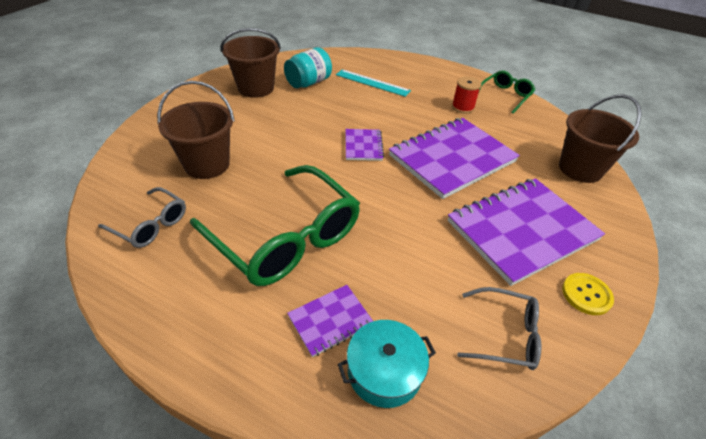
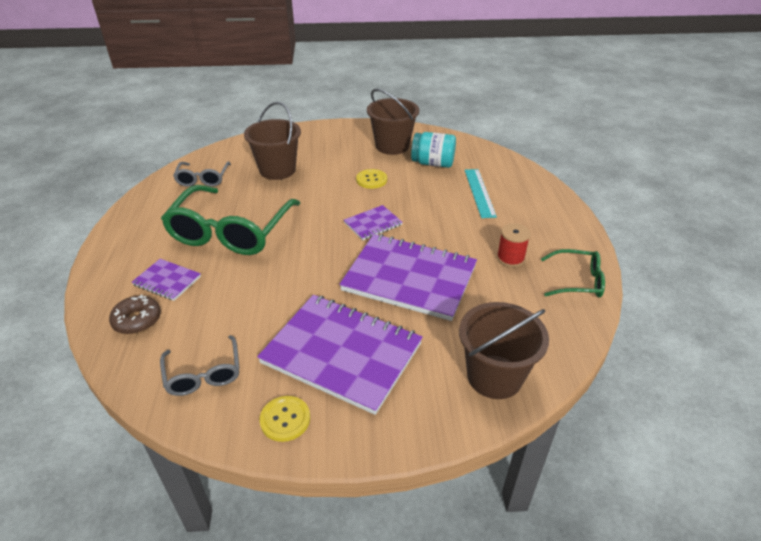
camera: 60 degrees right, 5 degrees down
(296, 119) = (371, 180): none -> yellow button
(384, 371) = (137, 320): turquoise pot -> brown donut

